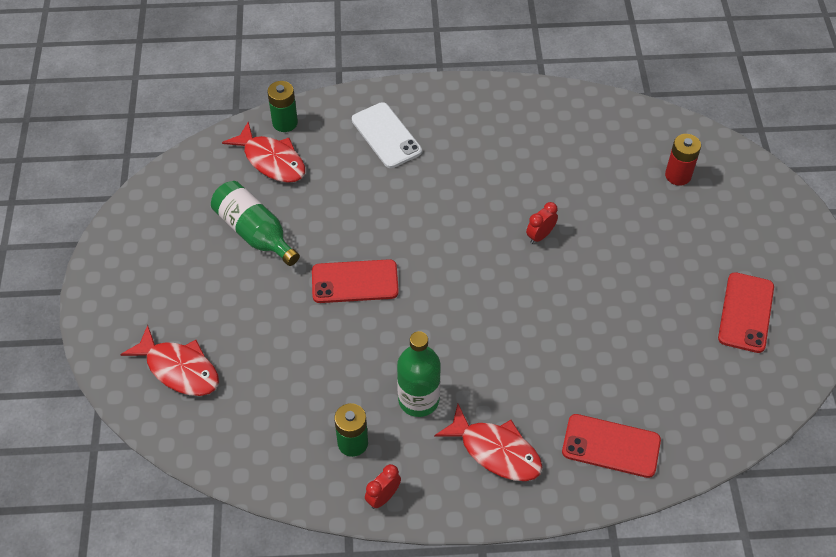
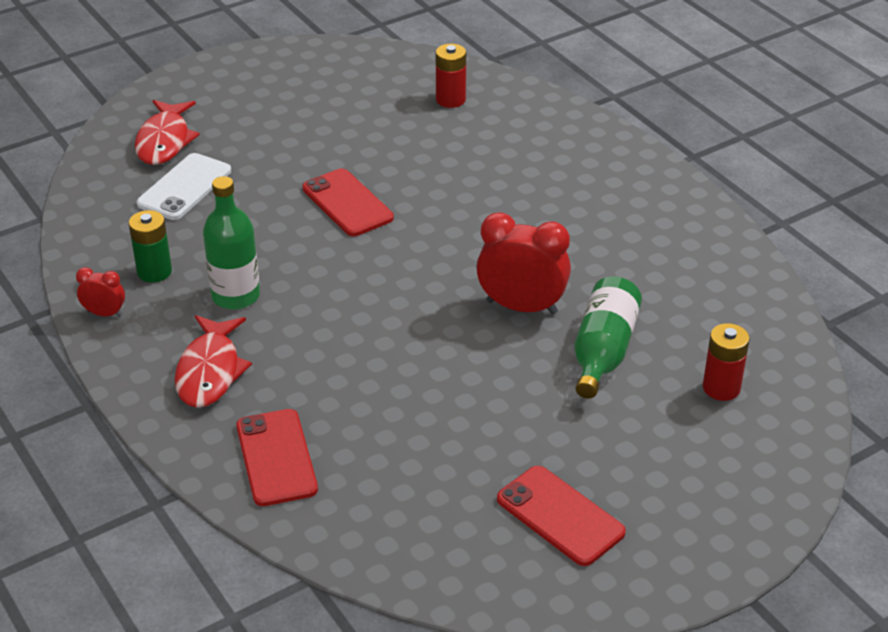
camera: 60 degrees right, 15 degrees down
(255, 232) = (354, 123): green bottle -> green bottle (603, 352)
(272, 160) = (450, 99): red fish -> red battery
(285, 123) = (506, 89): green battery -> none
(386, 135) = (554, 155): white phone -> white phone (184, 187)
(540, 236) = (521, 307): red clock -> red clock, size x1.97
(746, 312) = (560, 516): red phone -> red phone turned 60 degrees clockwise

